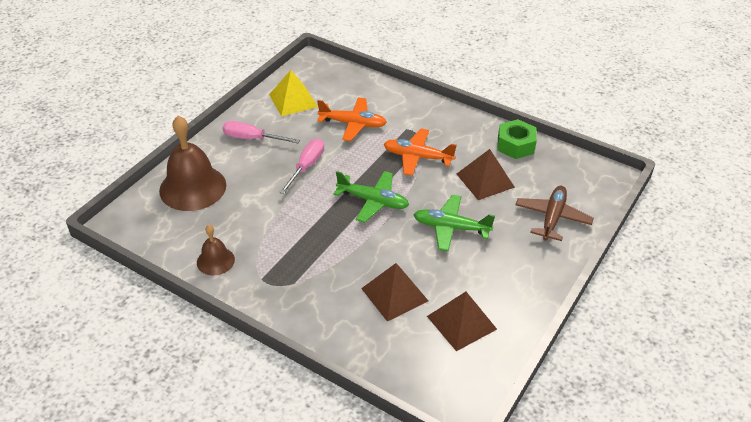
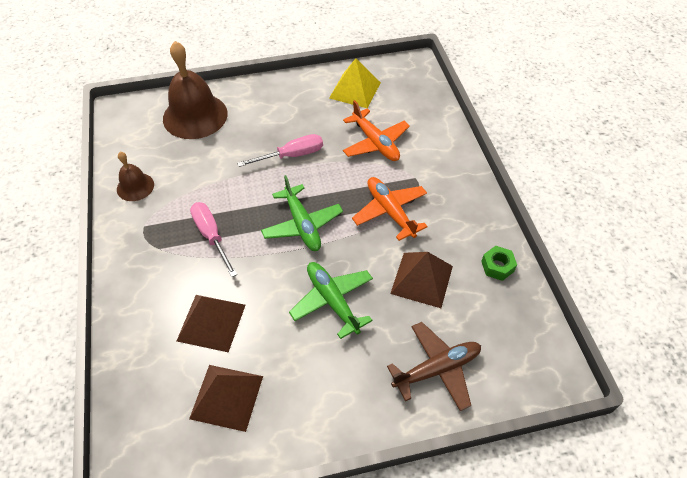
camera: 45 degrees right, 10 degrees up
(252, 139) = (283, 103): pink screwdriver -> pink screwdriver (211, 236)
(515, 145) = (497, 266): green nut -> green nut, size x0.64

